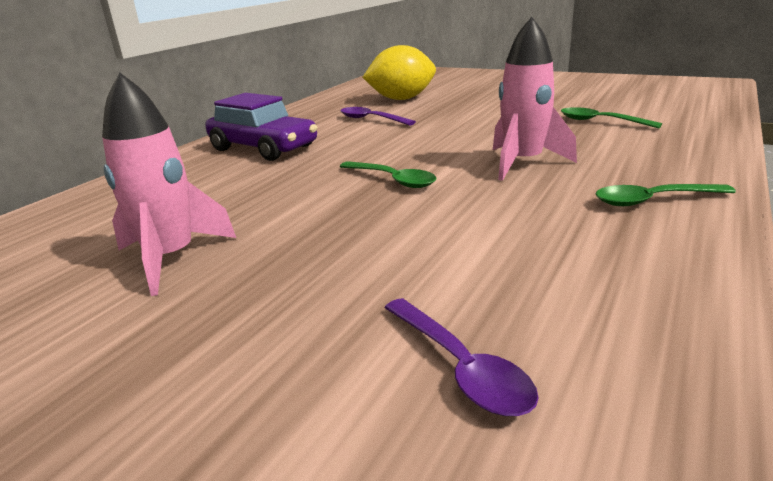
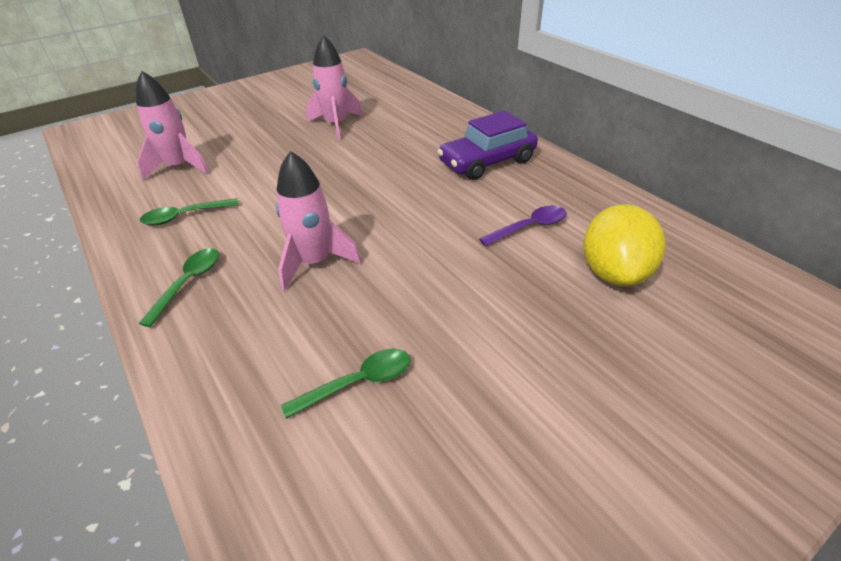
camera: 115 degrees right, 15 degrees up
(393, 180) = (355, 197): green spoon -> green spoon (184, 216)
(461, 367) = (179, 167): purple spoon -> pink rocket

